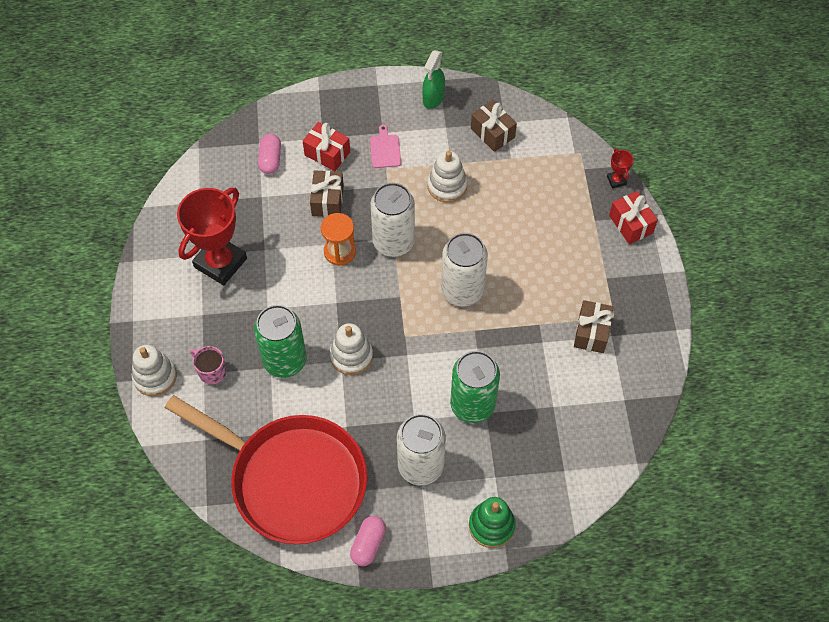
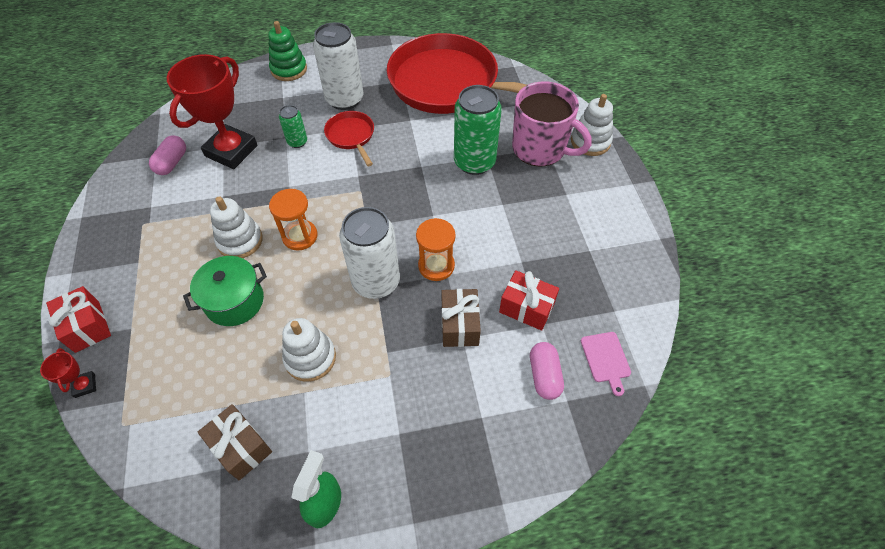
camera: 175 degrees right, 5 degrees down
(211, 371) = (540, 149): pink mug -> pink mug, size x2.06
(220, 263) = (565, 244): red trophy -> red trophy (231, 151)
(327, 153) = (471, 392): red gift -> red gift (526, 308)
(351, 356) = (411, 170): white stacking toy -> white stacking toy (240, 241)
(368, 544) = (384, 54): pink capsule -> pink capsule (172, 163)
(385, 149) = (393, 405): pink cutting board -> pink cutting board (606, 359)
(413, 407) = (351, 136): none -> red pan
(462, 291) = (300, 236): white can -> orange hourglass
(472, 405) = (297, 142): green can -> green can, size x0.51
(513, 235) = (235, 301): none -> green pot
(591, 332) = (170, 207): brown gift -> none

